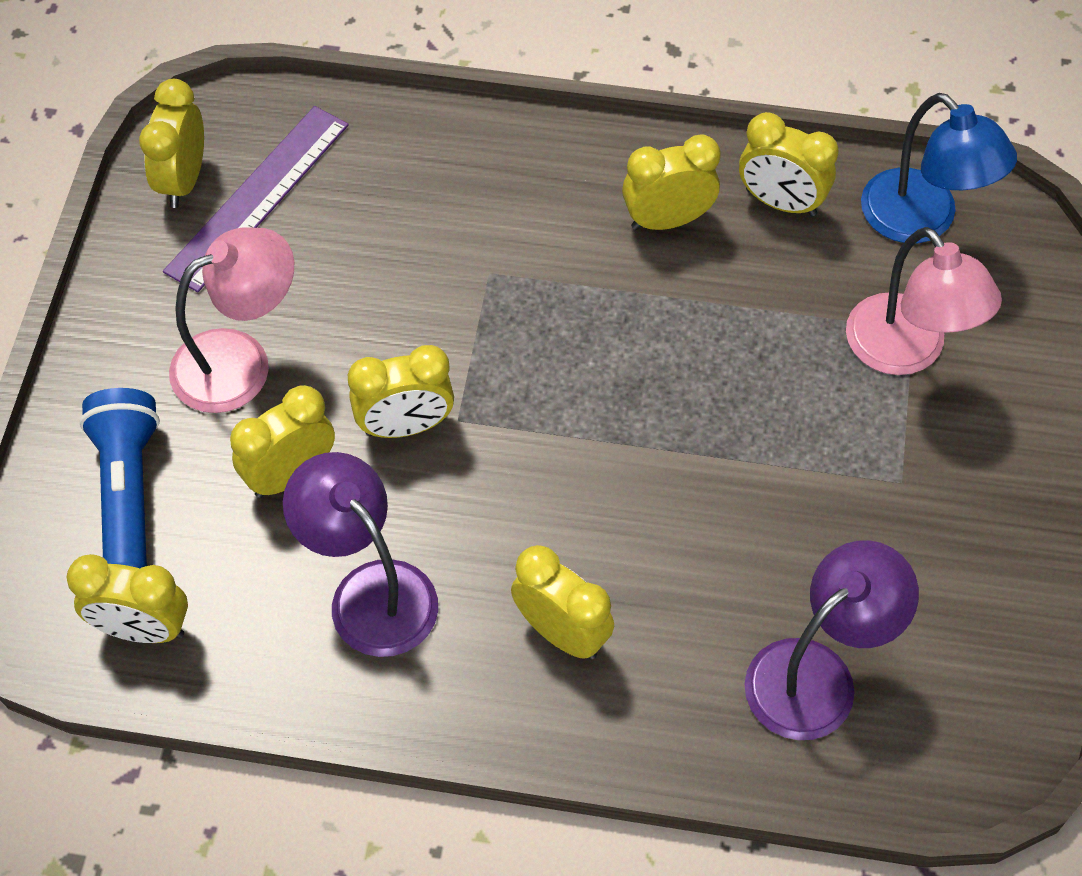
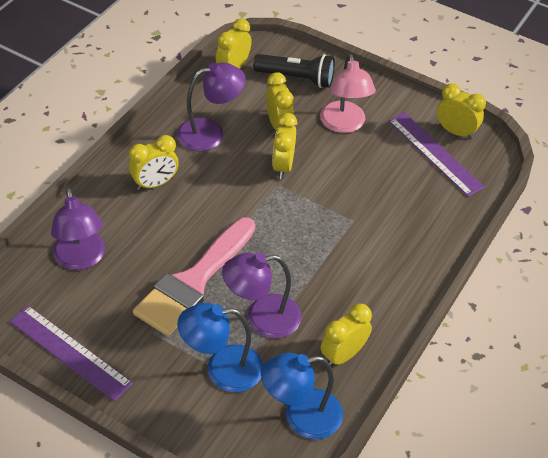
camera: 110 degrees right, 10 degrees down
(128, 492) = (296, 78): blue flashlight -> black flashlight
(667, 220) = (353, 301): yellow clock -> none
(760, 464) = (193, 281): none -> pink brush
(776, 333) = (262, 318): none -> purple lamp
(907, 351) = (222, 369): pink lamp -> blue lamp
(1016, 590) = (70, 352): none -> purple ruler

